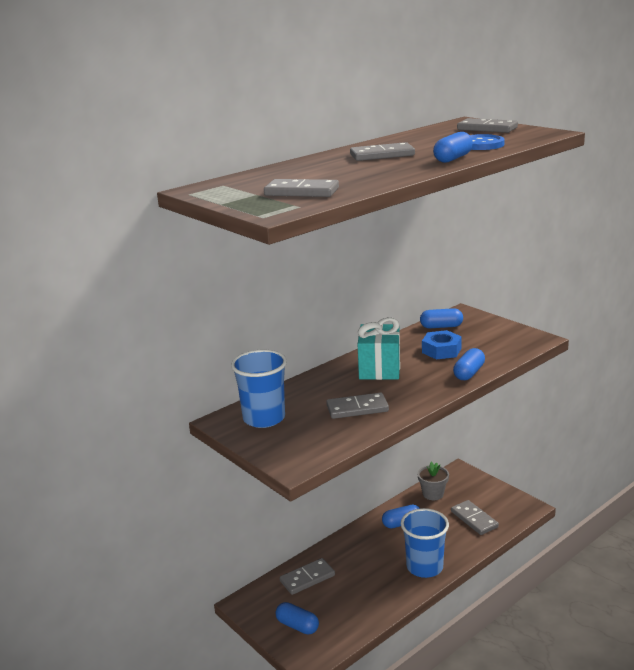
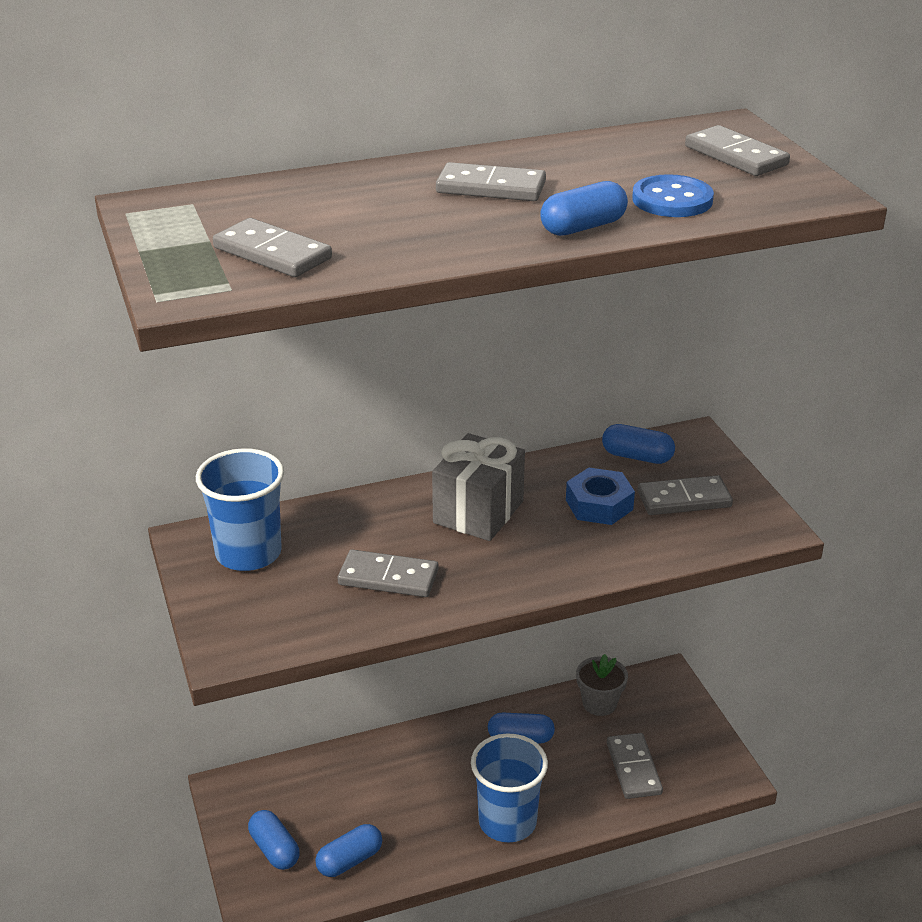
camera: 20 degrees right, 10 degrees up
(307, 578) = (332, 780): grey domino -> grey domino (684, 499)
(379, 369) = (478, 512): turquoise gift -> grey gift
(469, 373) = (605, 563): blue capsule -> blue capsule (349, 860)

